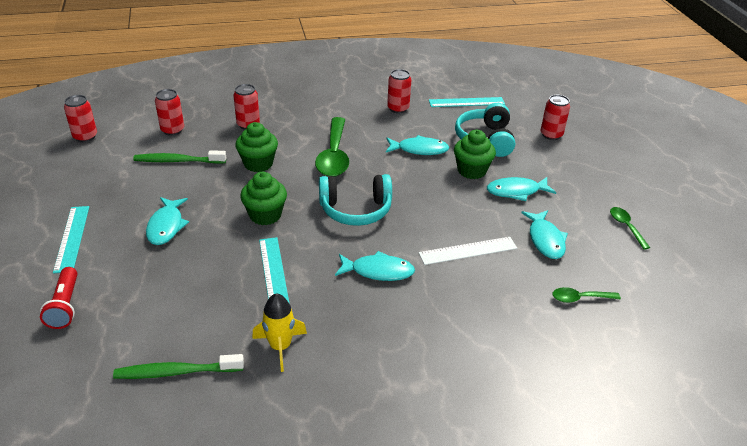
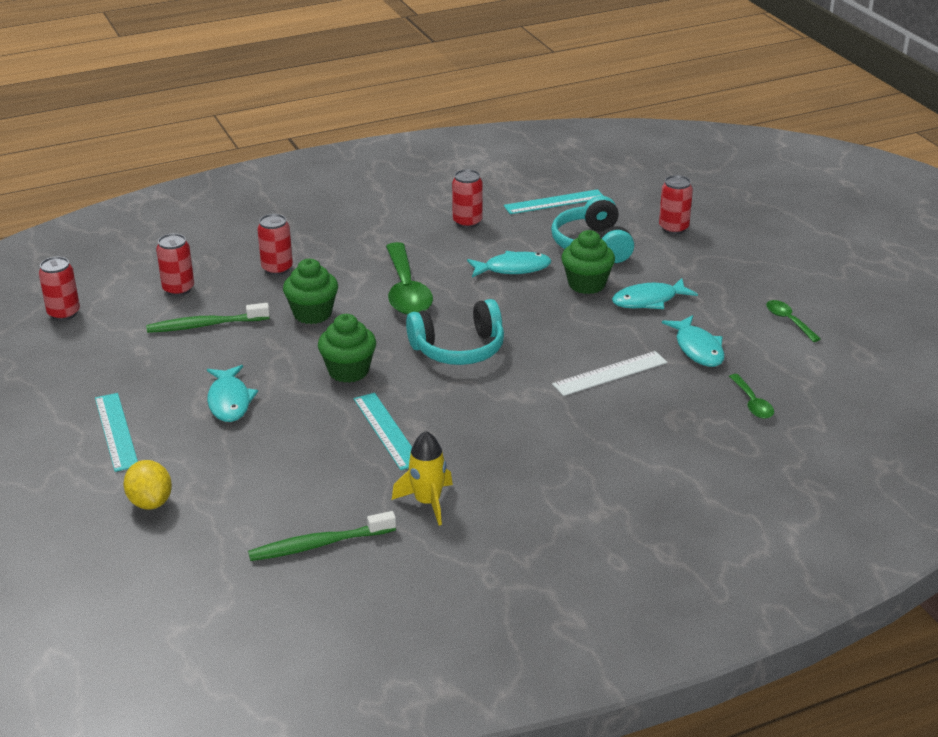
camera: 10 degrees left, 5 degrees down
(65, 306) = (150, 502): red flashlight -> yellow lemon
(378, 271) = (511, 410): turquoise fish -> none
(580, 298) = (752, 403): green spoon -> green spoon turned 90 degrees counterclockwise

